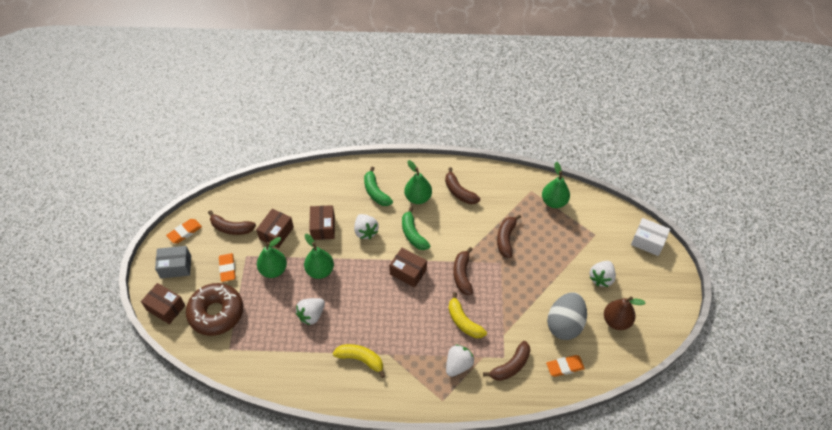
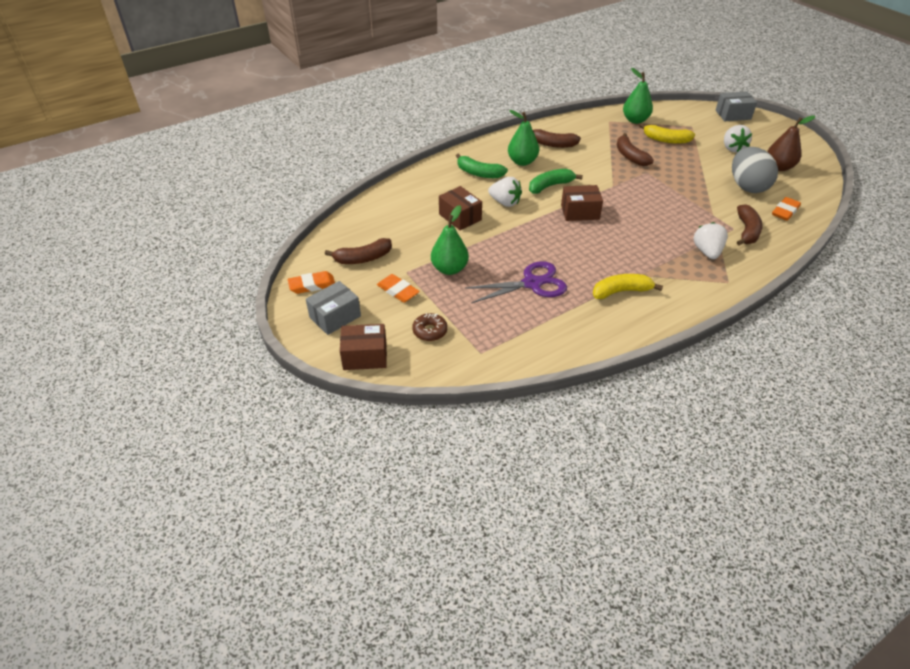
camera: 35 degrees left, 10 degrees down
(184, 232) = (312, 285): orange eraser -> orange eraser turned 60 degrees clockwise
(216, 313) = (430, 331): brown donut -> brown donut, size x0.46
(276, 233) = (417, 241): brown box -> none
(311, 315) = (532, 283): white strawberry -> purple scissors
(320, 271) = (497, 248): green pear -> none
(413, 234) = (550, 186): green banana -> green banana turned 120 degrees clockwise
(462, 275) = (627, 193): brown banana -> none
(464, 322) = (671, 222): yellow banana -> yellow banana (666, 140)
(648, 241) = (733, 115): white box -> grey box

